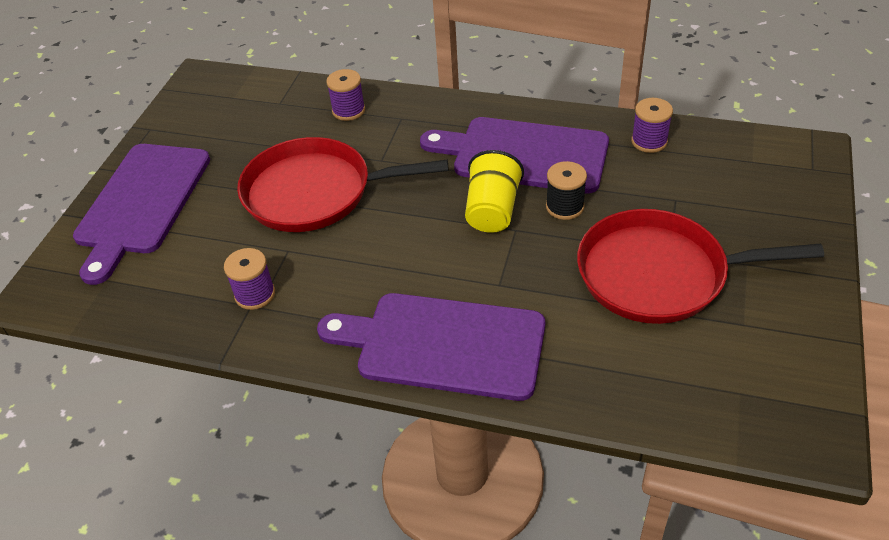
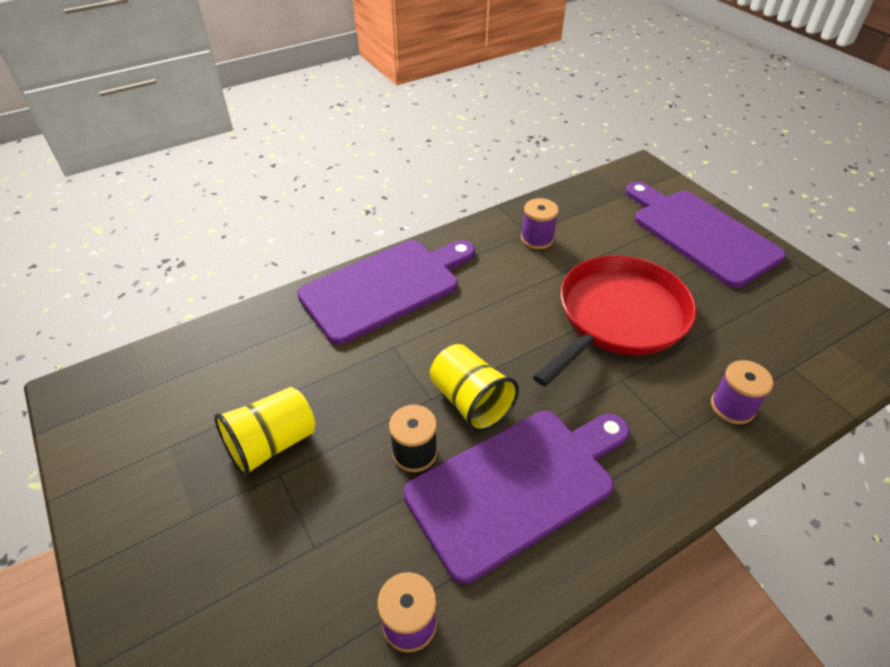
camera: 130 degrees right, 0 degrees up
(659, 274) = (272, 444): red pan -> yellow cup

